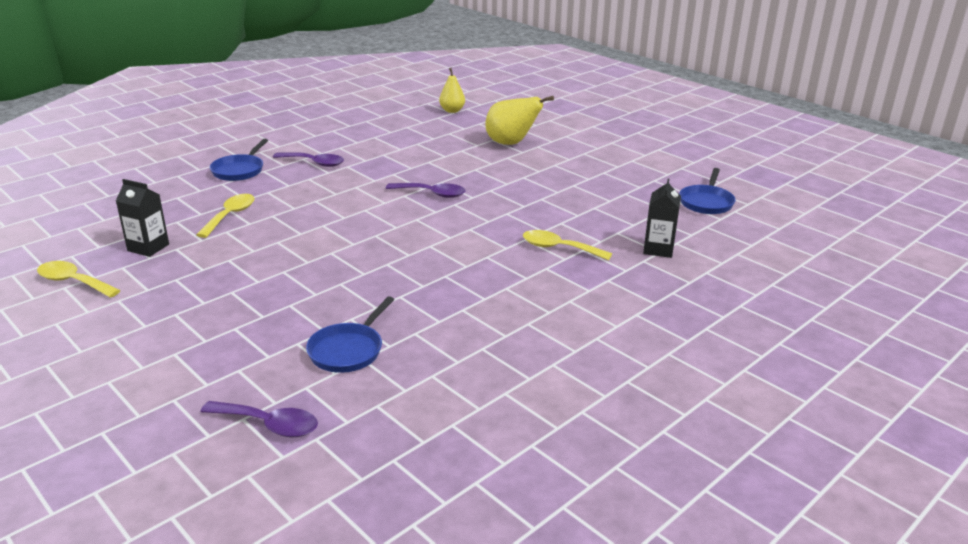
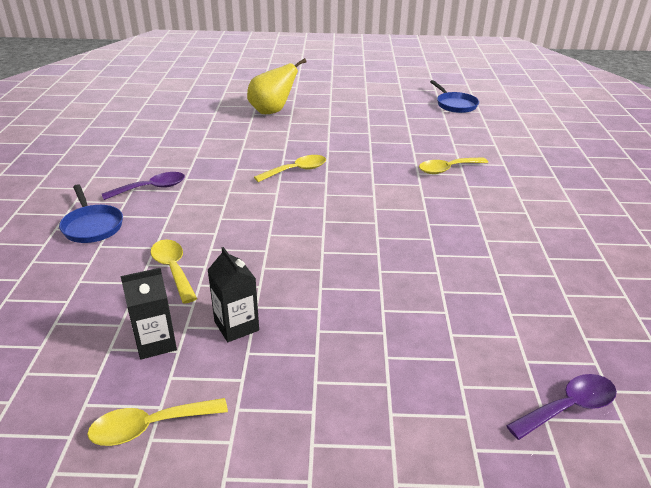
camera: 45 degrees left, 5 degrees up
(348, 350) = (490, 314): blue pan -> none
(432, 194) = (296, 170): purple spoon -> yellow spoon
(452, 111) = (178, 103): yellow pear -> none
(658, 249) = (492, 144): black carton -> black carton (236, 326)

